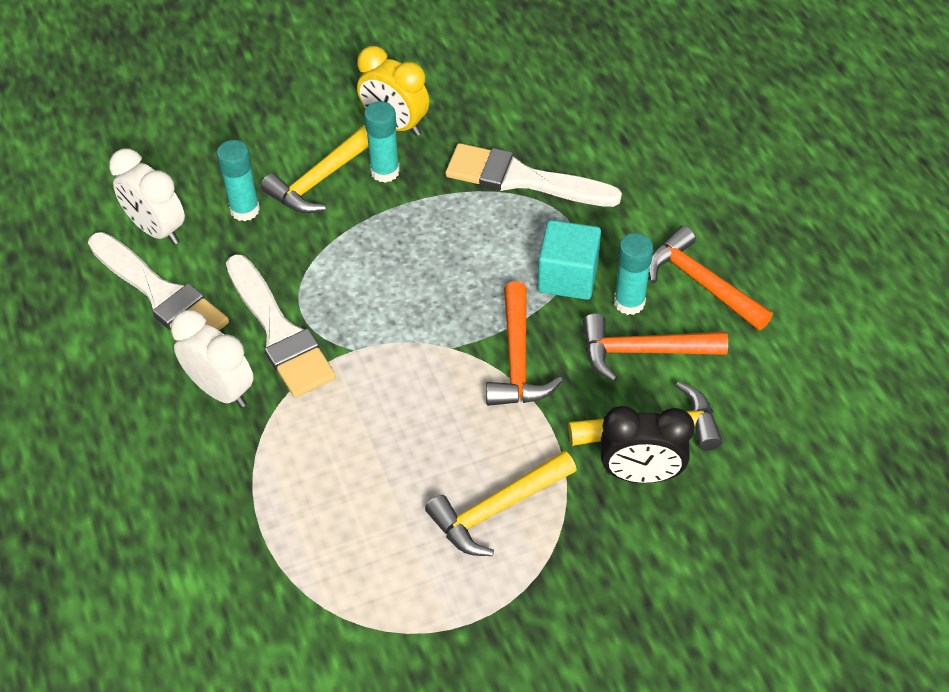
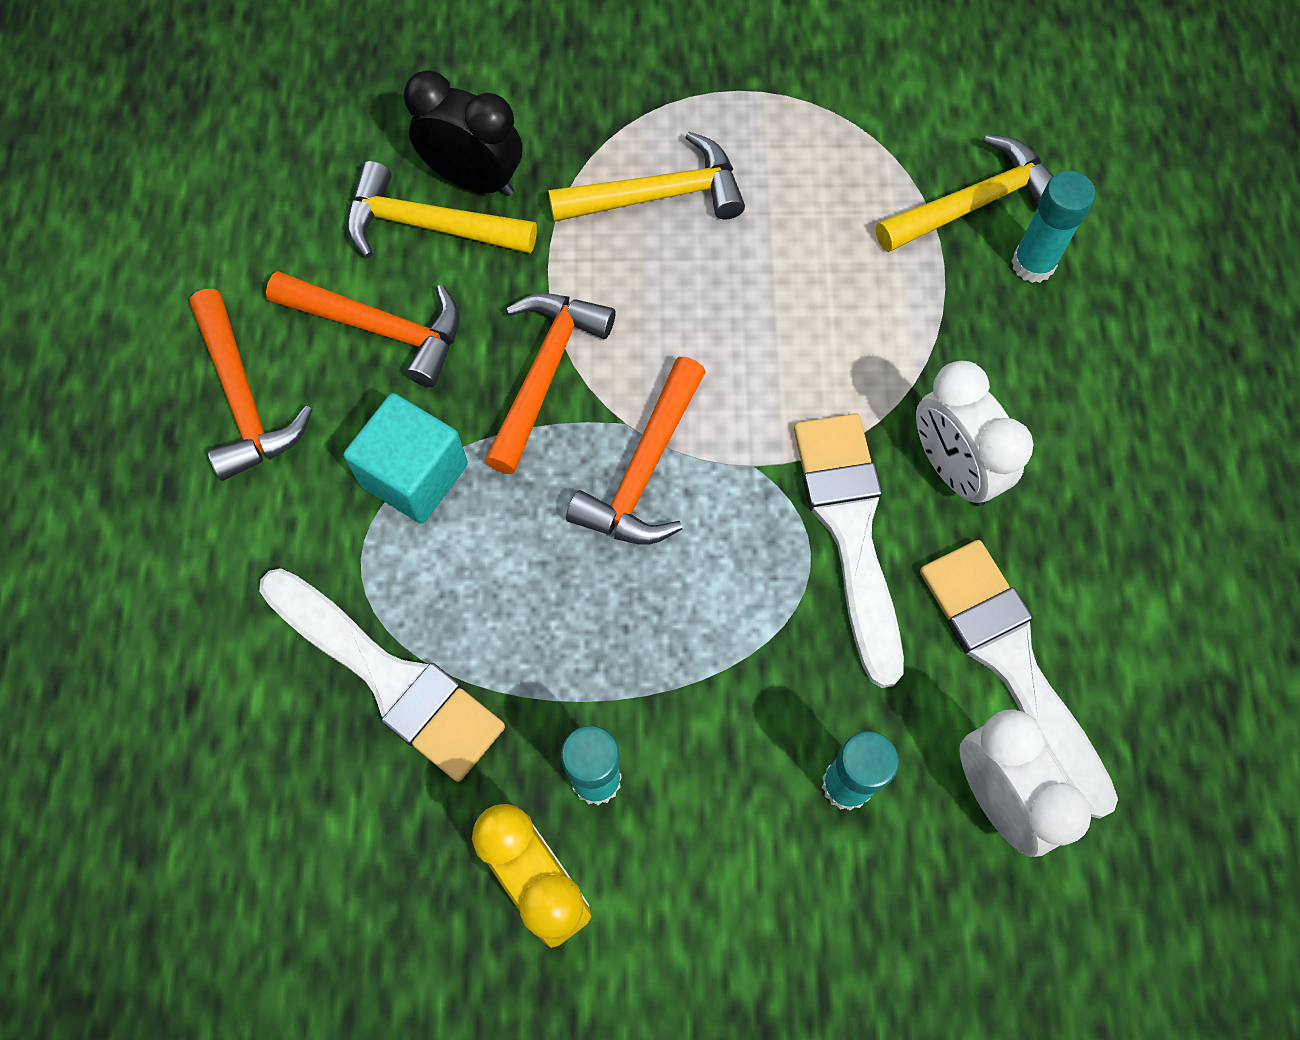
camera: 160 degrees left, 15 degrees up
(321, 179) = (705, 804): yellow hammer -> yellow hammer (974, 204)
(425, 325) = (644, 469): none -> orange hammer
(629, 302) = (355, 404): turquoise glue stick -> turquoise glue stick (1033, 264)

